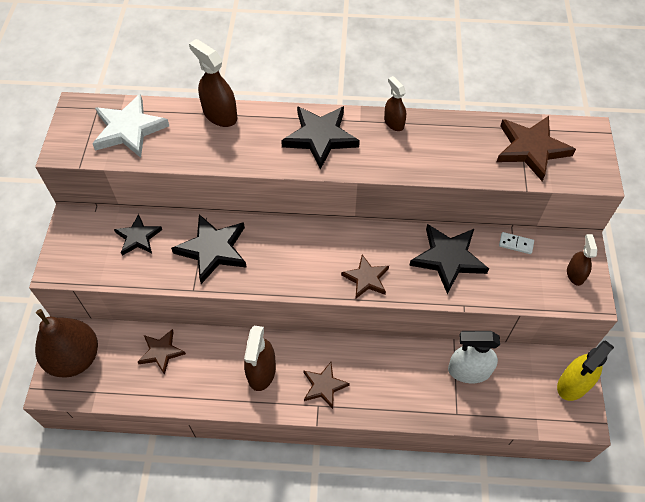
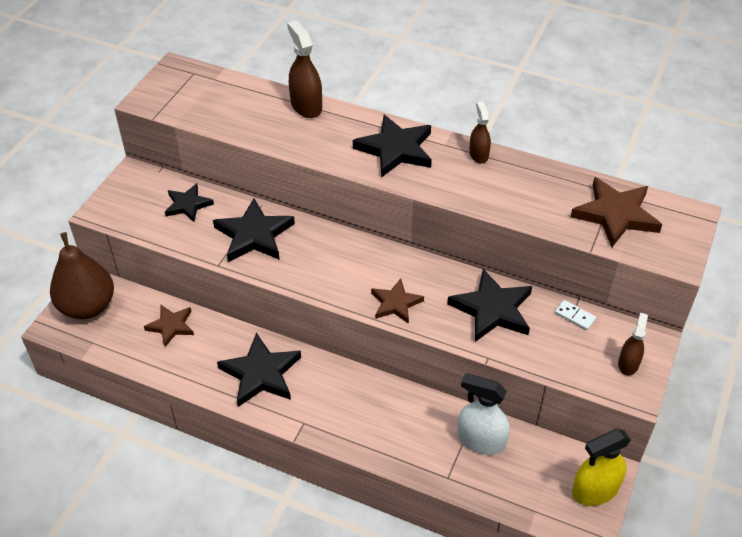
camera: 20 degrees right, 10 degrees down
(129, 129) = (214, 98): white star -> none
(261, 371) = (261, 373): brown spray bottle -> black star
(324, 386) = (318, 406): brown star -> none

